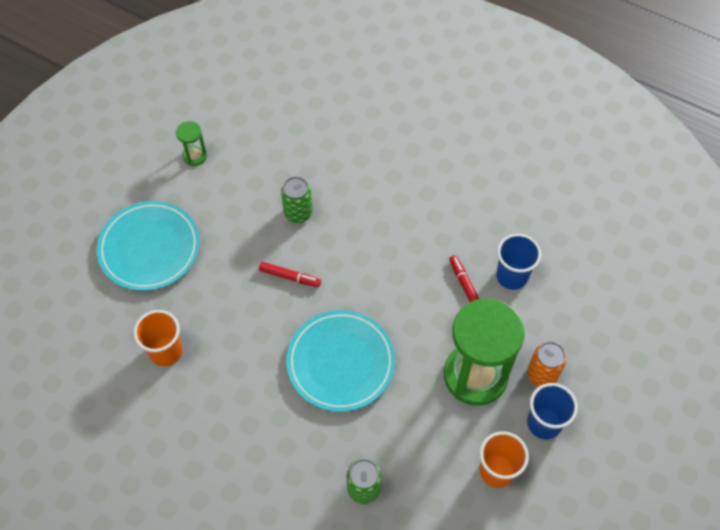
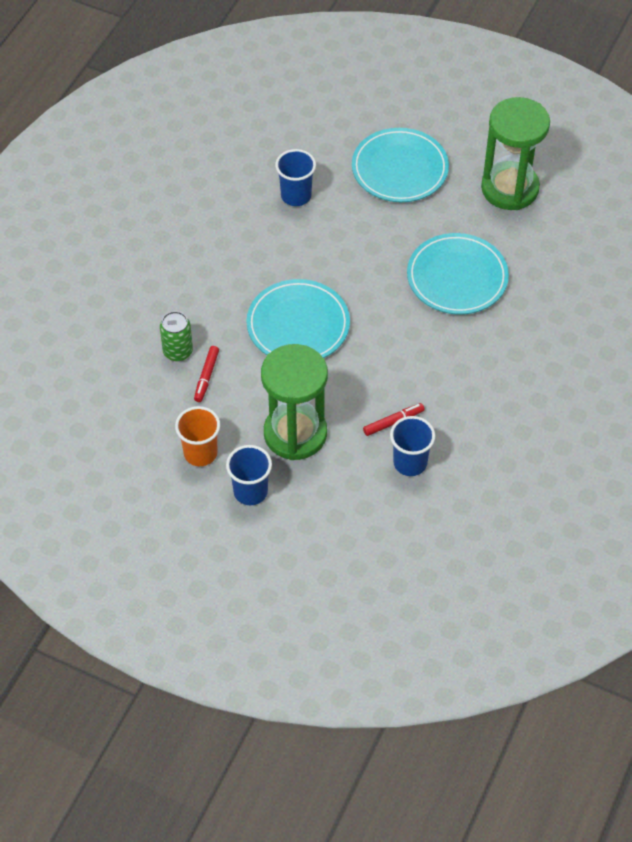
camera: 85 degrees right, 5 degrees down
(166, 351) = (296, 196): orange cup -> blue cup
(195, 156) = (509, 188): green hourglass -> green hourglass, size x2.35
(289, 277) = (384, 277): red marker -> red marker (206, 376)
(298, 213) = (457, 277): green can -> turquoise plate
(542, 374) = (302, 490): orange can -> none

